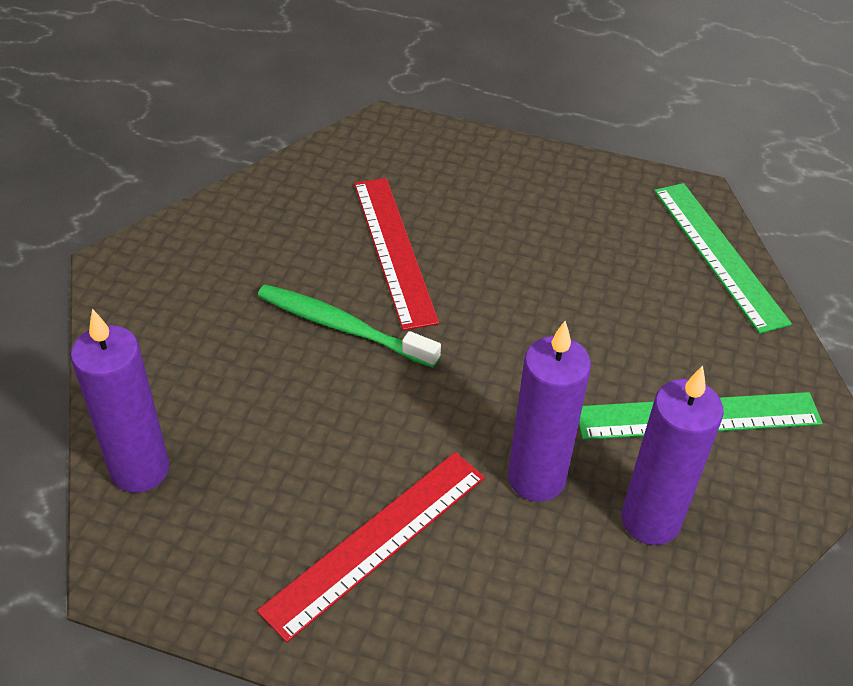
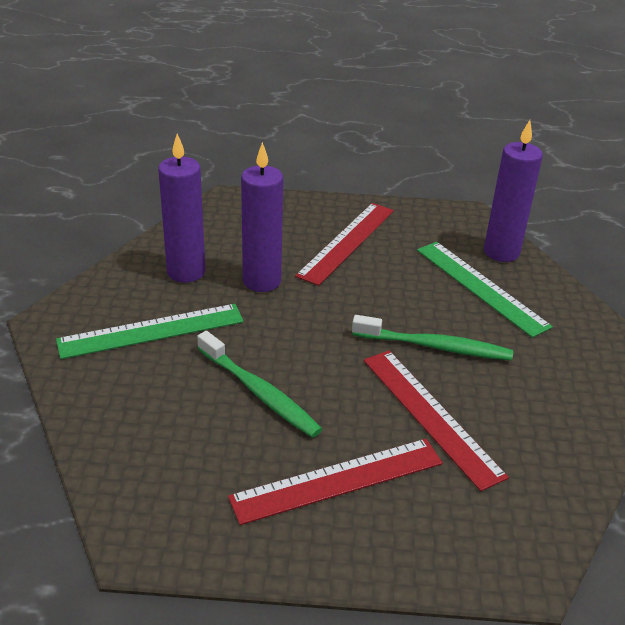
camera: 165 degrees right, 10 degrees down
(512, 210) = (337, 480): none -> red ruler
(570, 307) = (259, 392): none -> green toothbrush
(718, 254) = (120, 470): green ruler -> green ruler (481, 287)

